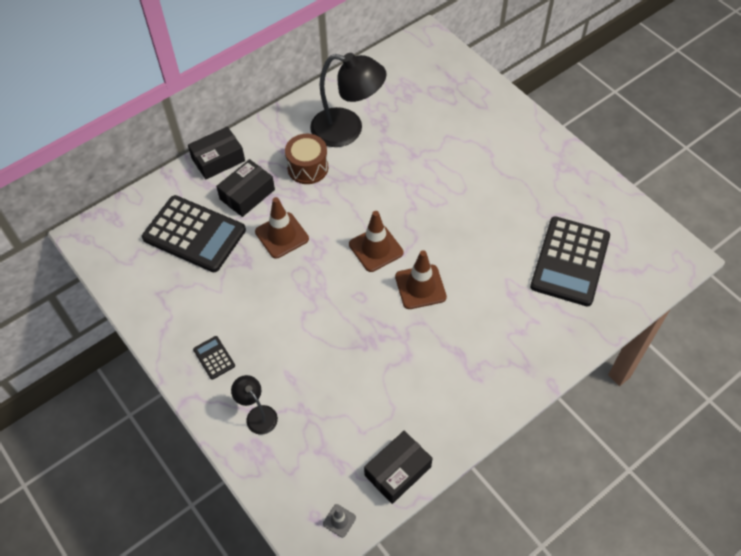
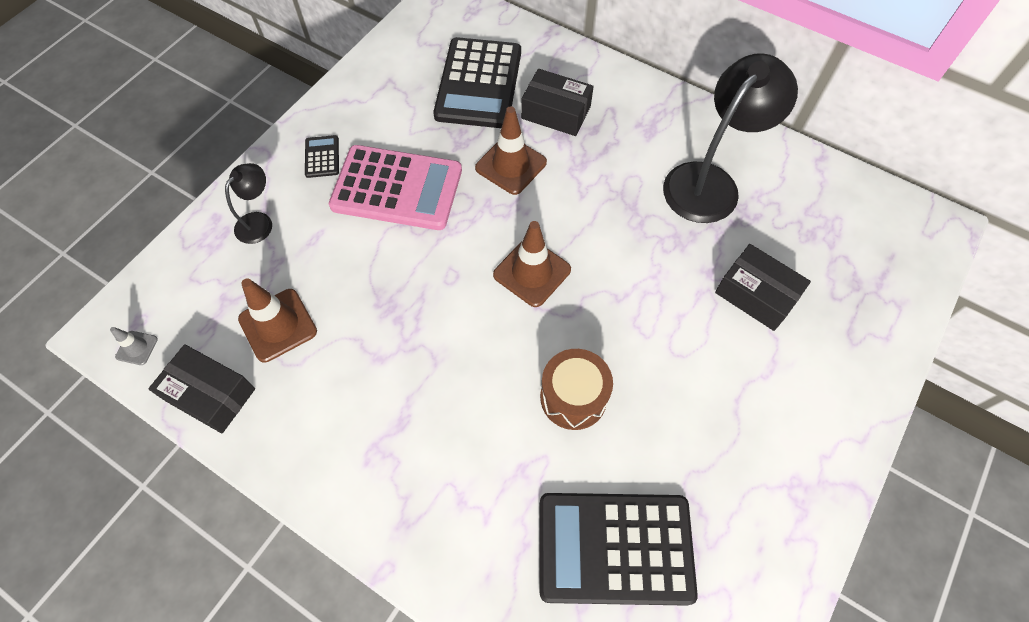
camera: 70 degrees right, 5 degrees up
(214, 358) = (322, 157): black calculator -> black calculator turned 45 degrees counterclockwise
(218, 159) = (593, 69): black box -> black box (756, 295)
(269, 312) = (397, 188): none -> pink calculator
(308, 168) = (625, 158): brown drum -> brown drum (573, 397)
(347, 130) = (709, 182): black lamp -> black lamp turned 135 degrees counterclockwise
(420, 287) = (491, 343): brown traffic cone -> brown traffic cone (278, 325)

